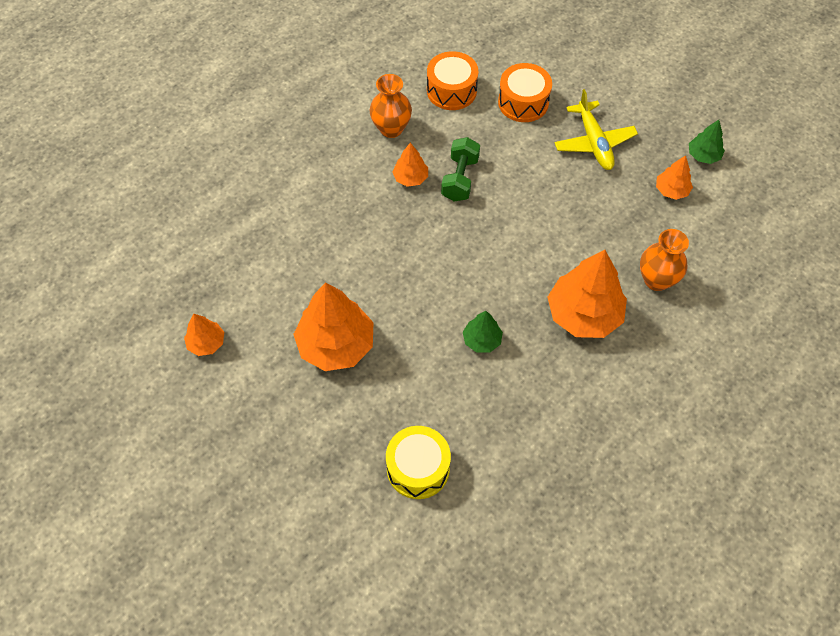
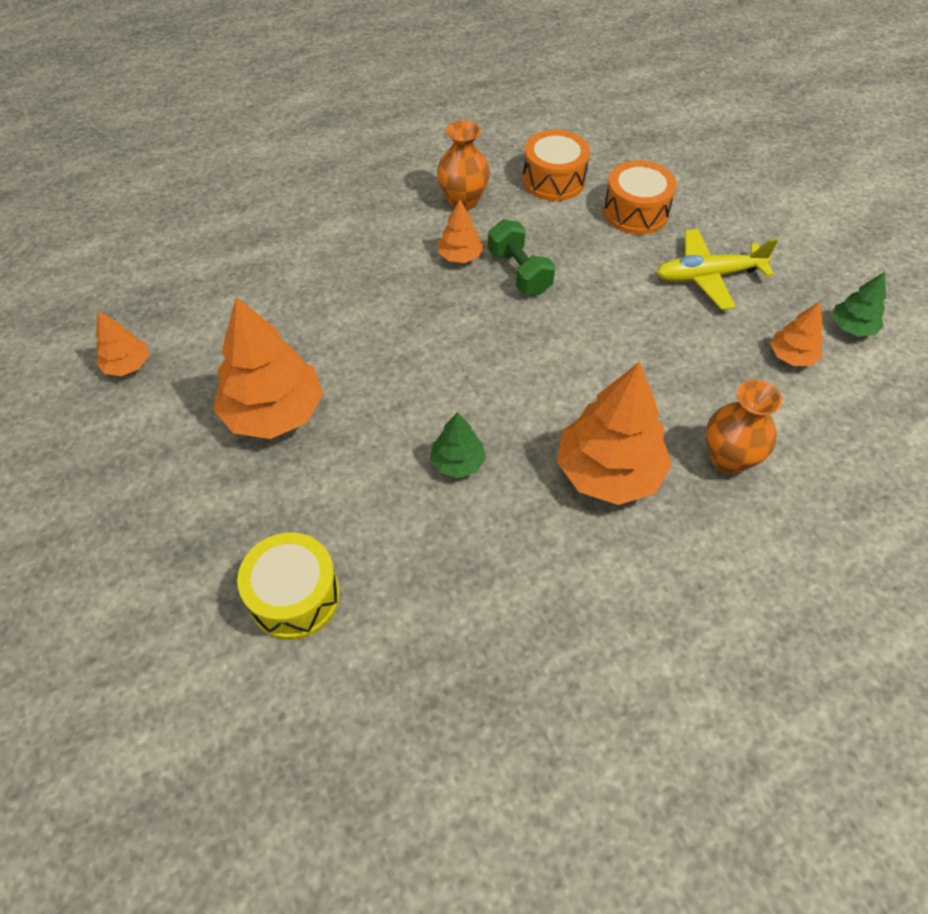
camera: 20 degrees right, 5 degrees down
(460, 179) = (519, 272): green dumbbell -> green dumbbell turned 60 degrees counterclockwise
(594, 142) = (708, 276): yellow plane -> yellow plane turned 75 degrees clockwise

